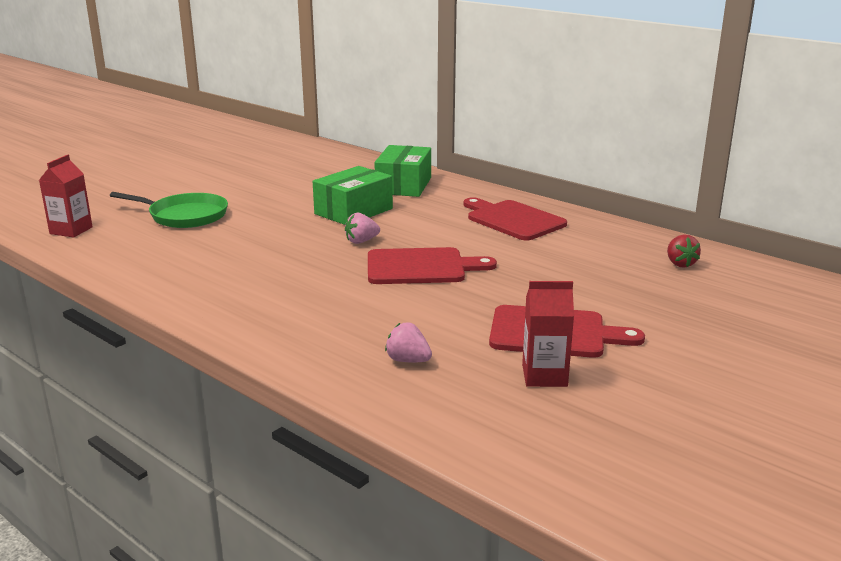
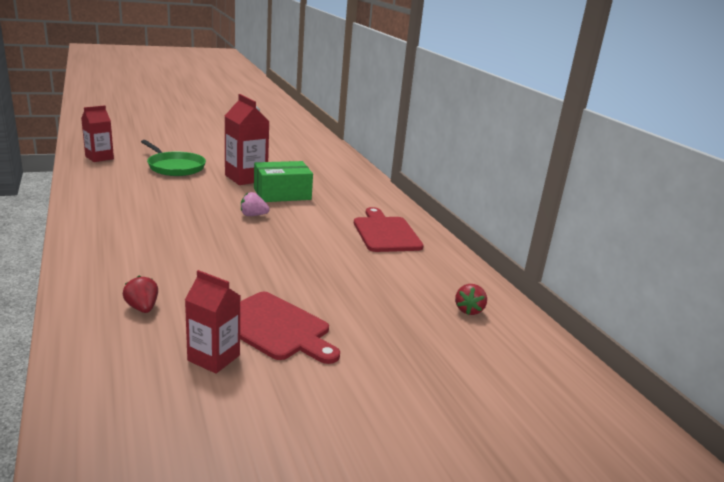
camera: 25 degrees right, 0 degrees up
(287, 205) = (246, 178): none -> red carton
(403, 185) = (345, 186): green box -> none
(408, 360) = (142, 308): pink strawberry -> red strawberry
(421, 267) = (262, 245): red cutting board -> none

